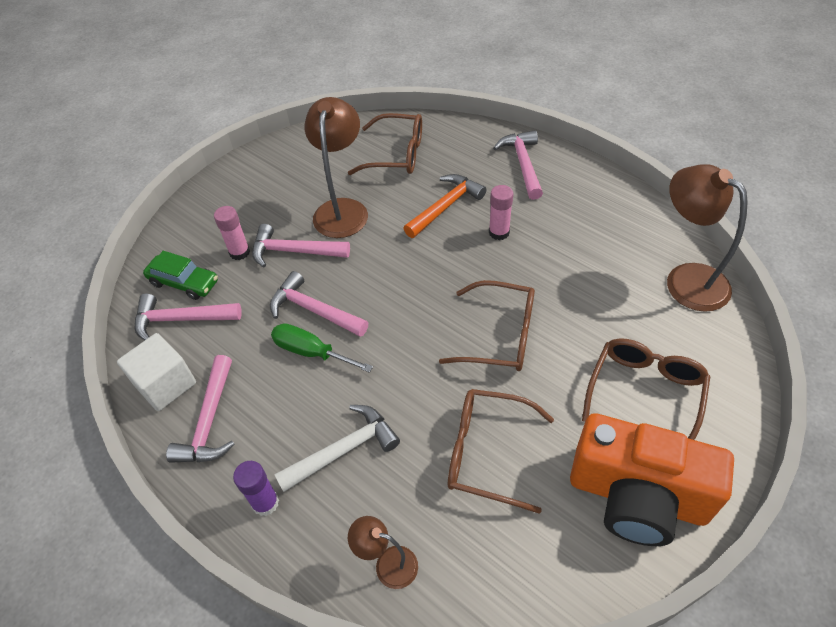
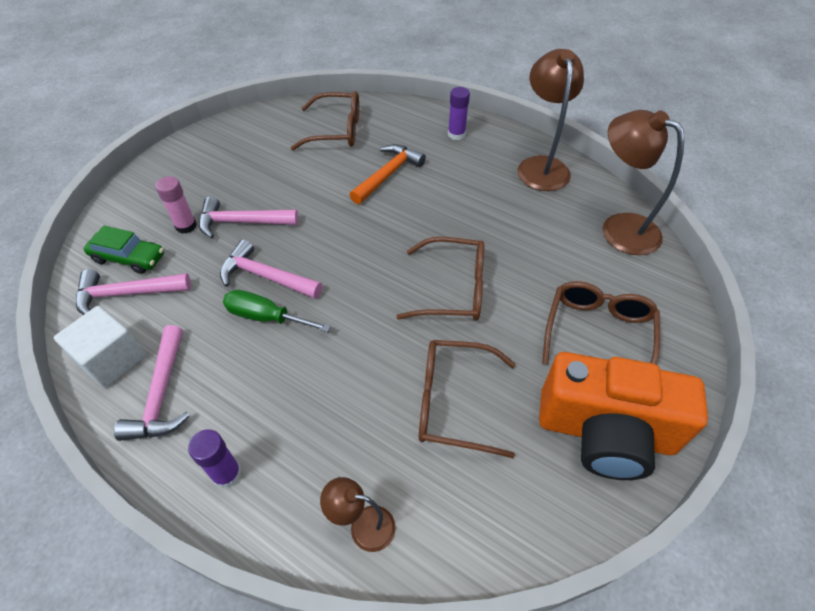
camera: 10 degrees left, 0 degrees up
(342, 209) = (288, 181): brown lamp -> brown lamp (541, 166)
(344, 450) = (307, 411): white hammer -> none
(499, 232) = (441, 195): pink glue stick -> none
(522, 164) = (456, 134): pink hammer -> purple glue stick

